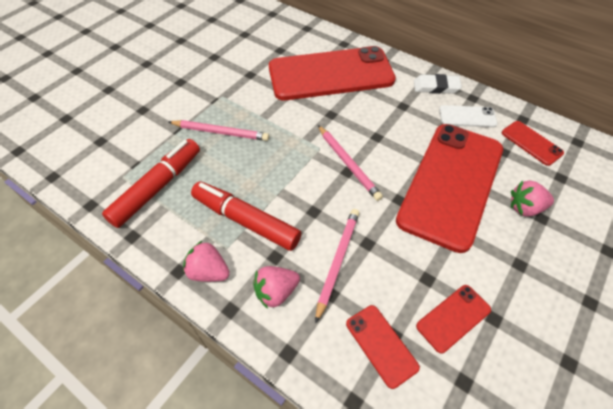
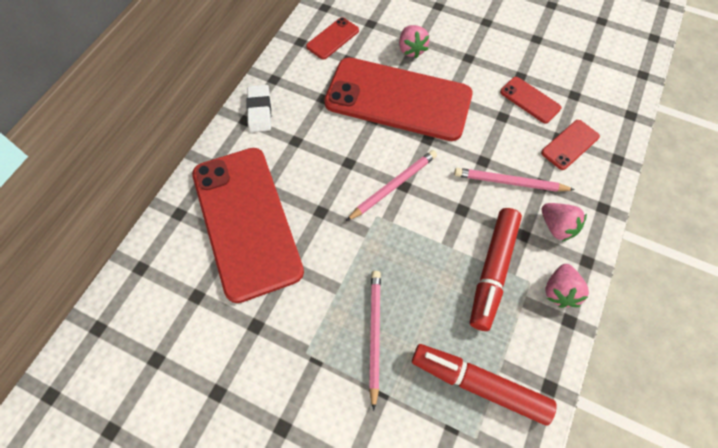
camera: 100 degrees left, 10 degrees up
(467, 117) = (304, 84): white phone -> none

